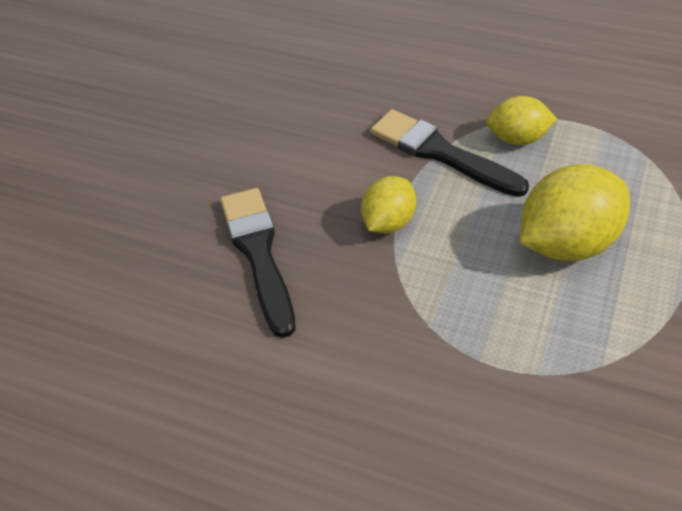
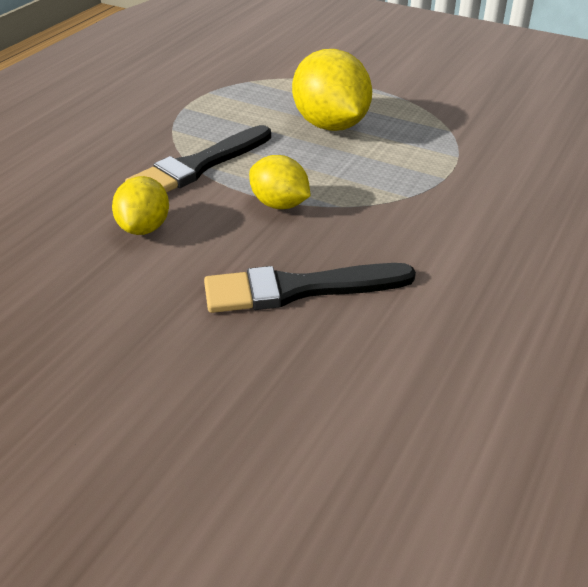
camera: 85 degrees left, 10 degrees down
(517, 138) = (199, 127): yellow lemon -> yellow lemon (144, 228)

